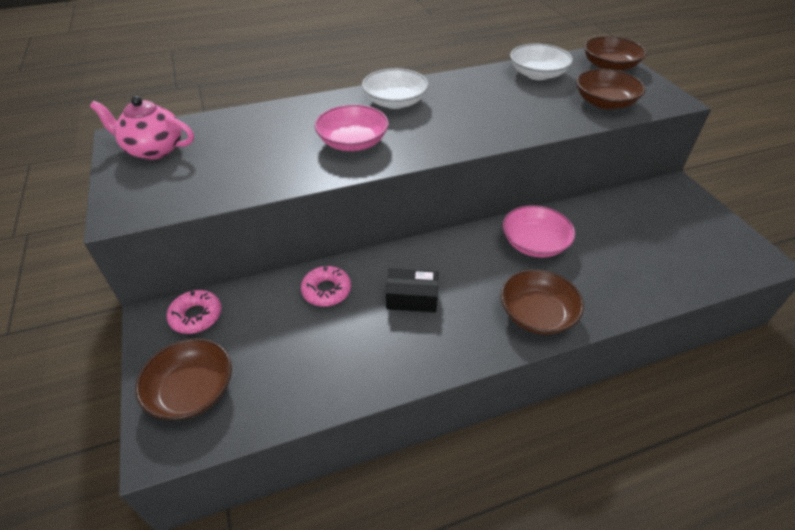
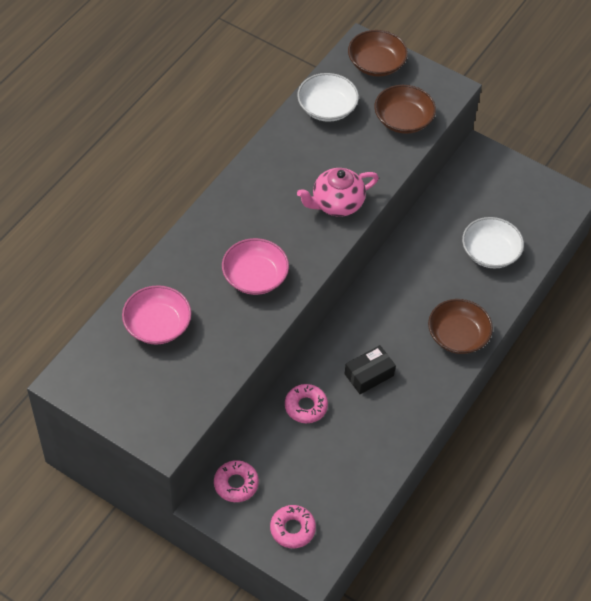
camera: 40 degrees left, 10 degrees up
(154, 149) = (109, 376): pink teapot -> pink teapot (336, 204)
(192, 390) = (292, 529): brown bowl -> pink donut
(395, 102) = (243, 210): white bowl -> white bowl (490, 252)
(534, 243) = (415, 274): pink bowl -> pink bowl (157, 325)

